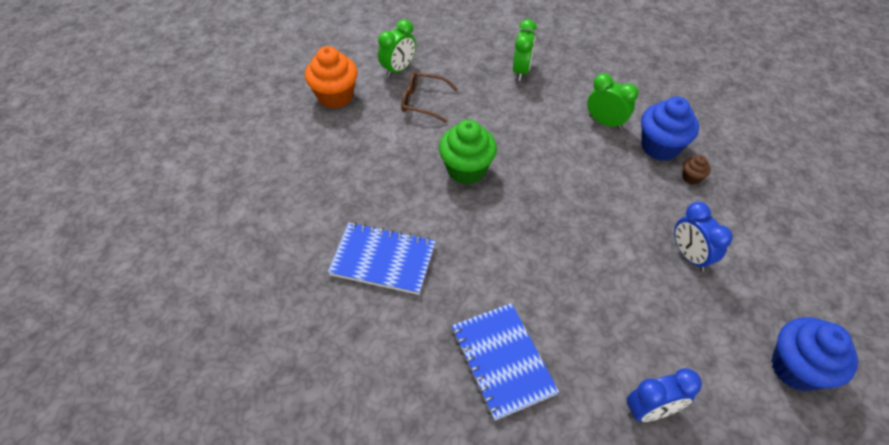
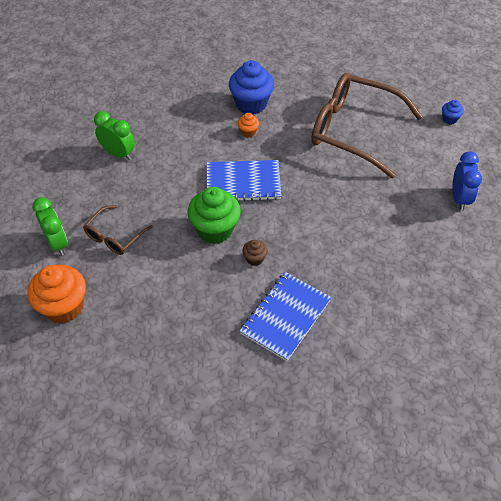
camera: 70 degrees left, 0 degrees up
(502, 361) = (403, 265): blue notebook -> blue notebook (243, 183)
(605, 122) = (210, 124): green clock -> none
(615, 157) = (248, 132): none -> orange cupcake
(689, 255) = (353, 130): blue clock -> brown glasses
(691, 177) = (288, 100): brown cupcake -> brown cupcake (254, 259)
(796, 368) = (449, 119): blue cupcake -> blue cupcake, size x0.47

